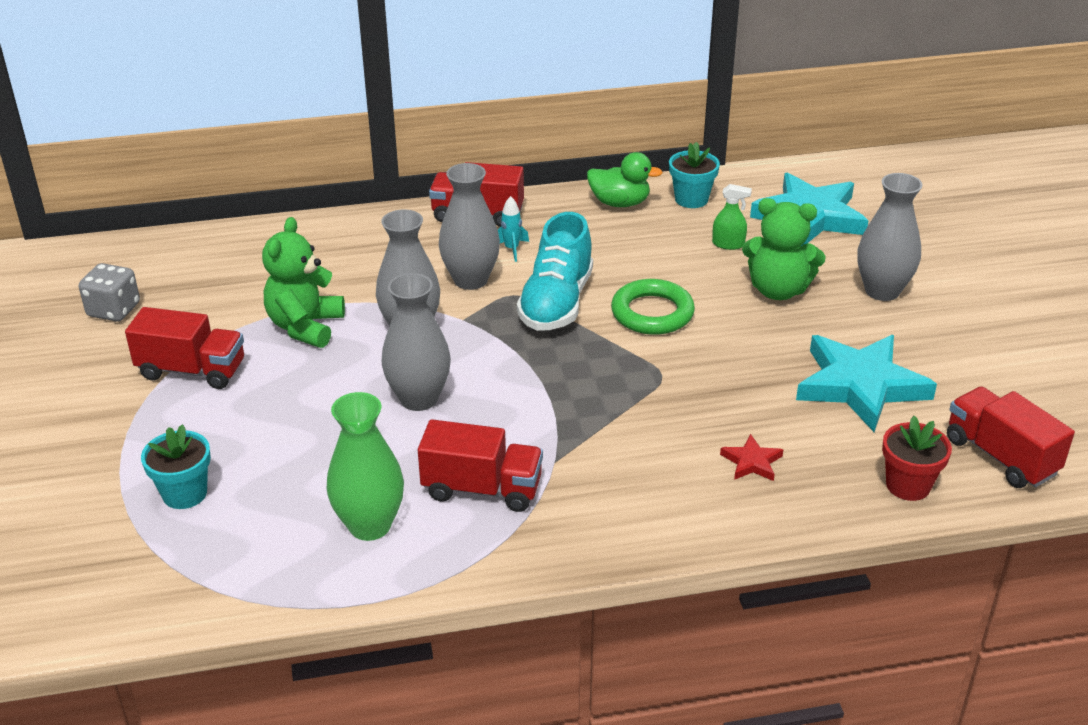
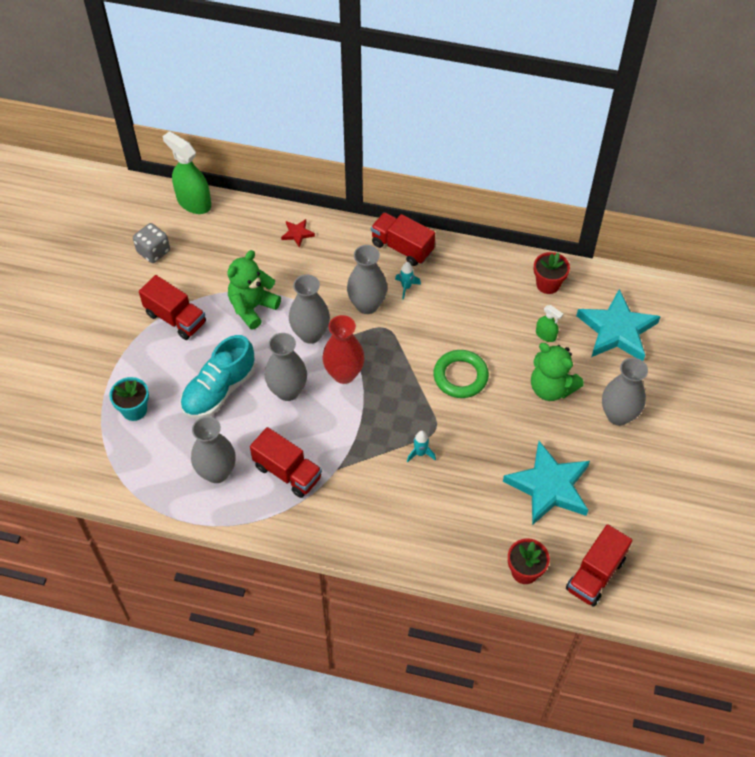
camera: 25 degrees right, 20 degrees up
(147, 246) = (193, 202): none -> green spray bottle
(370, 525) = (217, 472): green vase -> grey vase
(489, 357) = (344, 374): none -> red vase
(556, 303) = (407, 345): turquoise shoe -> turquoise shoe (219, 390)
(620, 203) = (499, 270): green duck -> none
(661, 406) = (420, 453): none -> turquoise rocket
(691, 199) = (548, 284): turquoise flower pot -> red flower pot
(751, 462) = (446, 516): red star -> red star (297, 234)
(1000, 456) = (595, 574): red truck -> red truck turned 135 degrees counterclockwise

